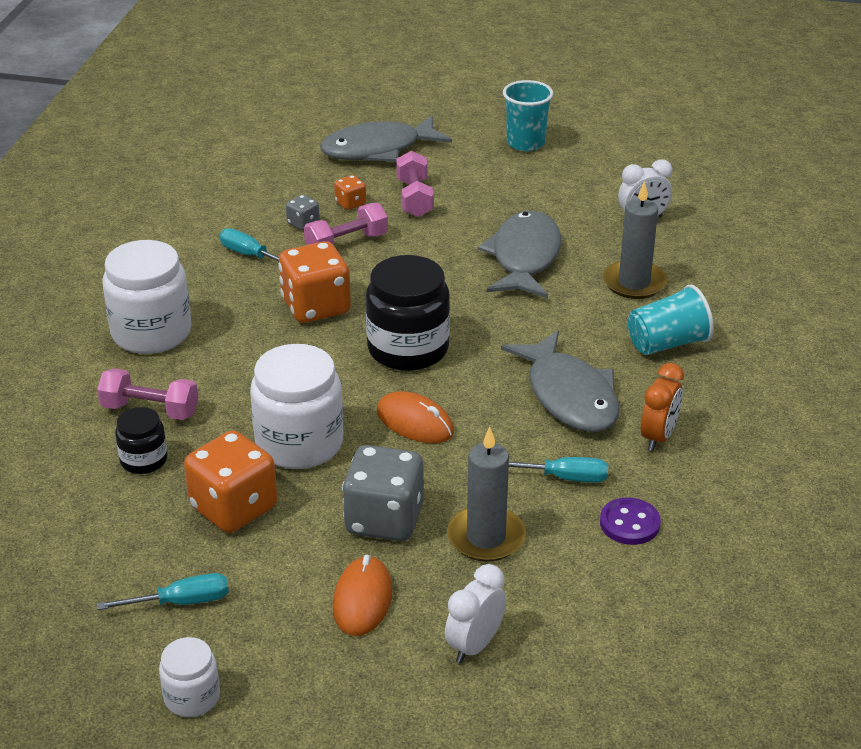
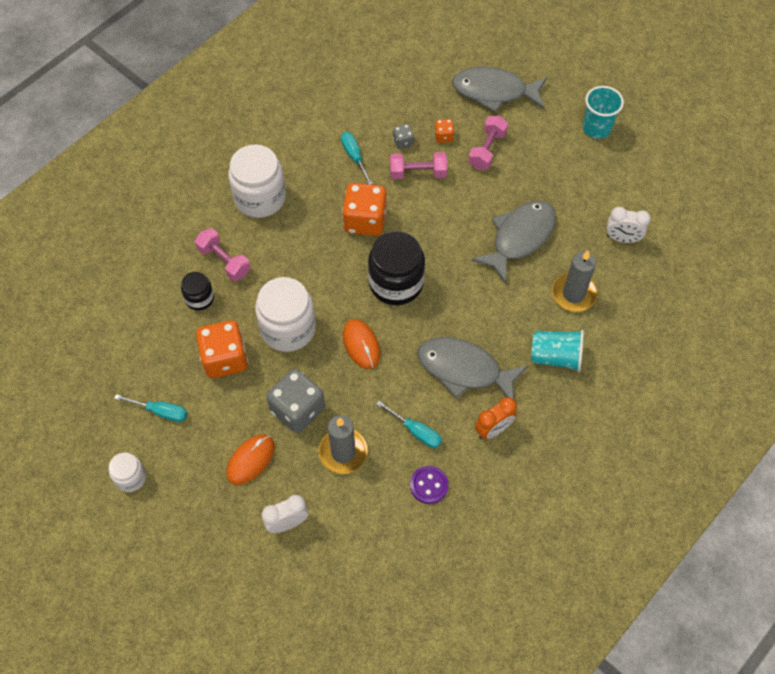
camera: 30 degrees right, 25 degrees up
(569, 396) = (464, 369): grey fish -> grey fish turned 105 degrees clockwise

